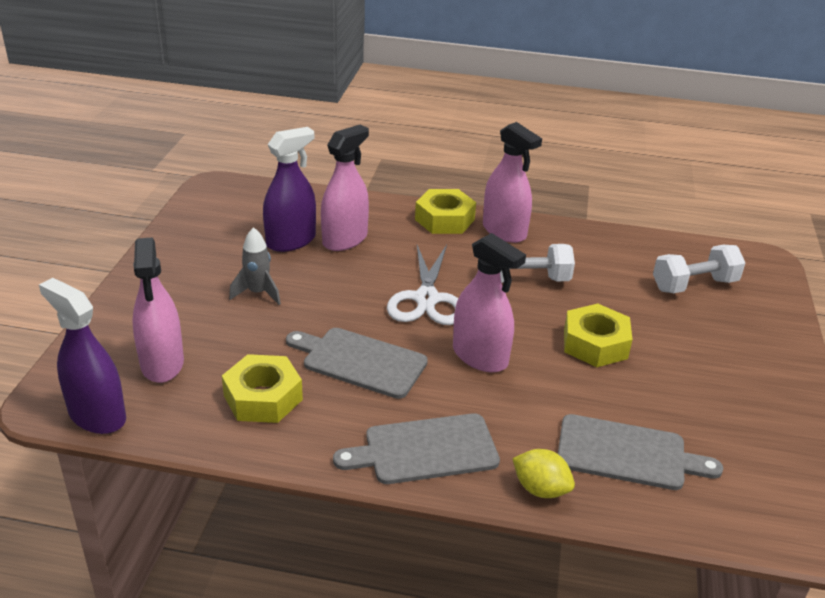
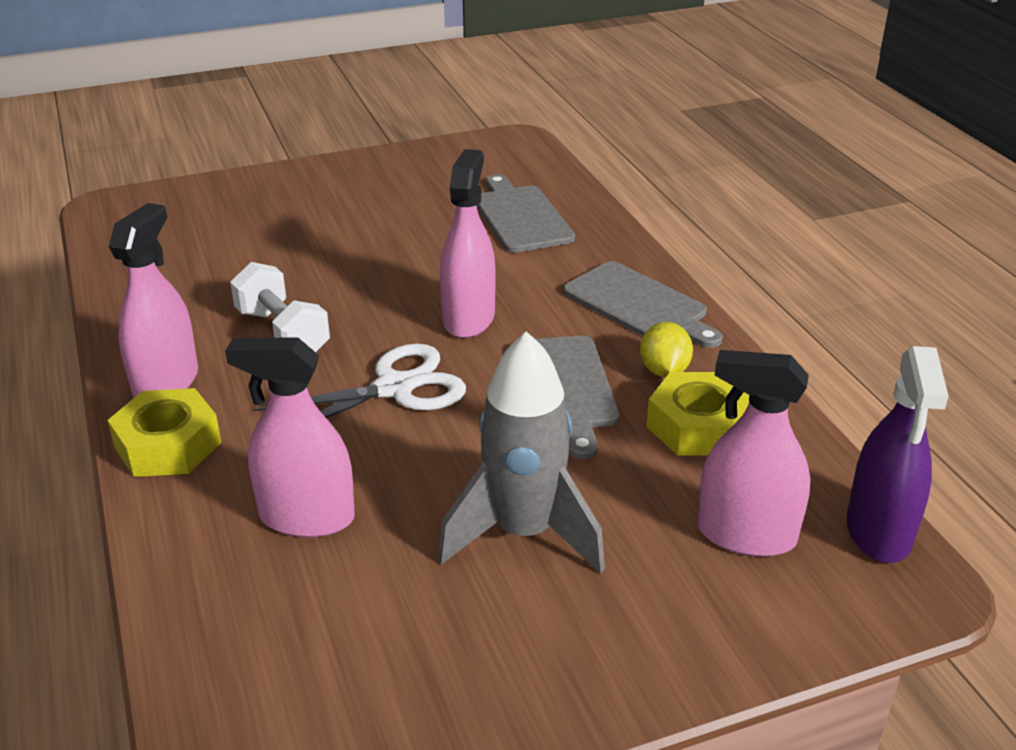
camera: 120 degrees left, 0 degrees up
(162, 363) = (746, 535): pink spray bottle -> pink spray bottle turned 120 degrees counterclockwise
(258, 293) = (523, 533): grey rocket -> grey rocket, size x1.87
(291, 241) = (358, 573): purple spray bottle -> none
(540, 489) = (611, 242): yellow lemon -> yellow lemon (664, 370)
(595, 344) = (374, 263): yellow nut -> none
(694, 285) = (201, 234): white dumbbell -> none

